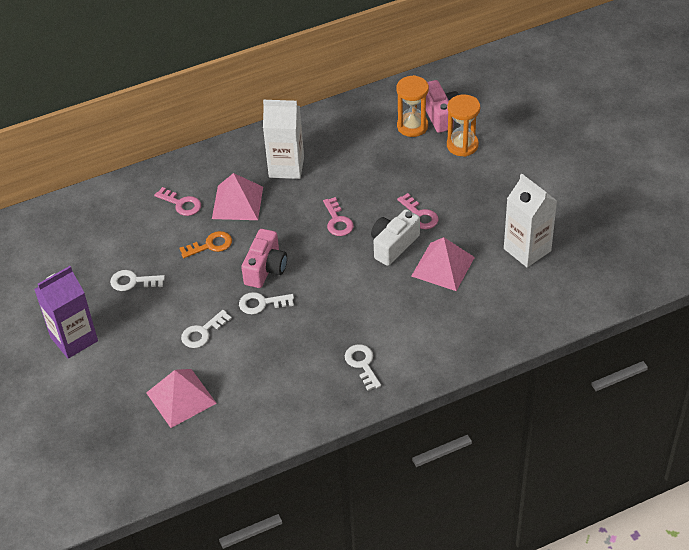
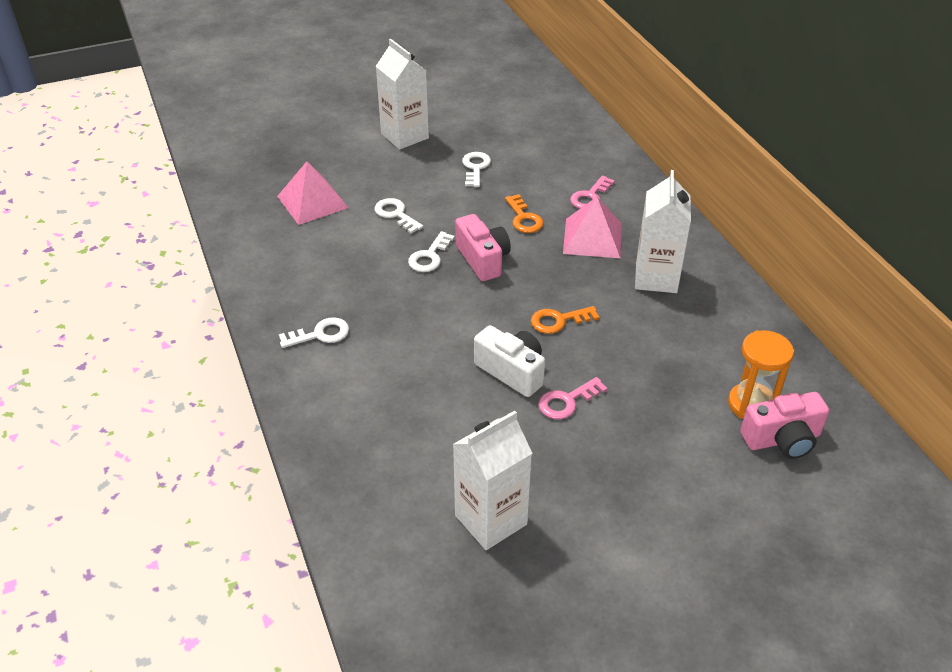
camera: 90 degrees right, 5 degrees down
(74, 339) = (404, 136): purple carton -> white carton
(262, 303) = (429, 256): white key -> white key turned 150 degrees counterclockwise
(265, 269) = (483, 259): pink camera -> pink camera turned 135 degrees counterclockwise
(337, 221) = (559, 321): pink key -> orange key
(443, 266) = (468, 419): pink pyramid -> none
(462, 145) = (716, 460): orange hourglass -> none

